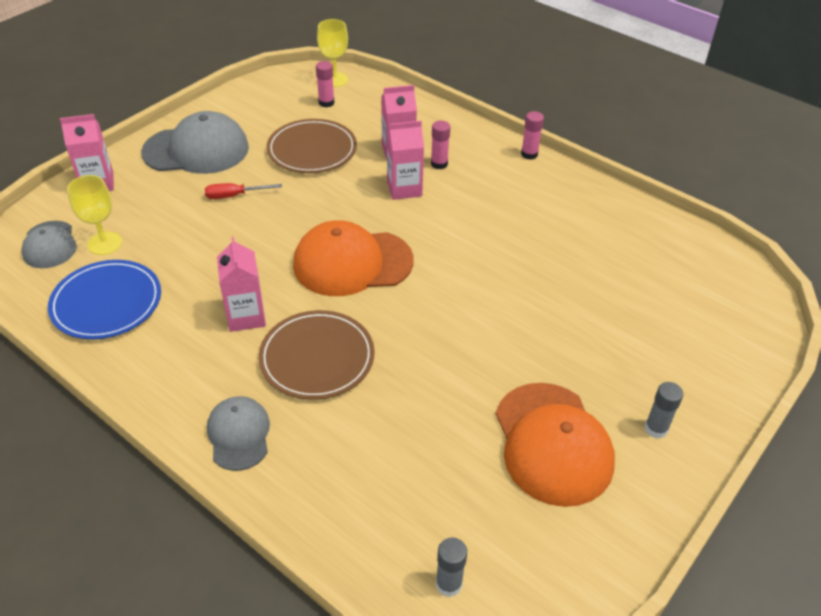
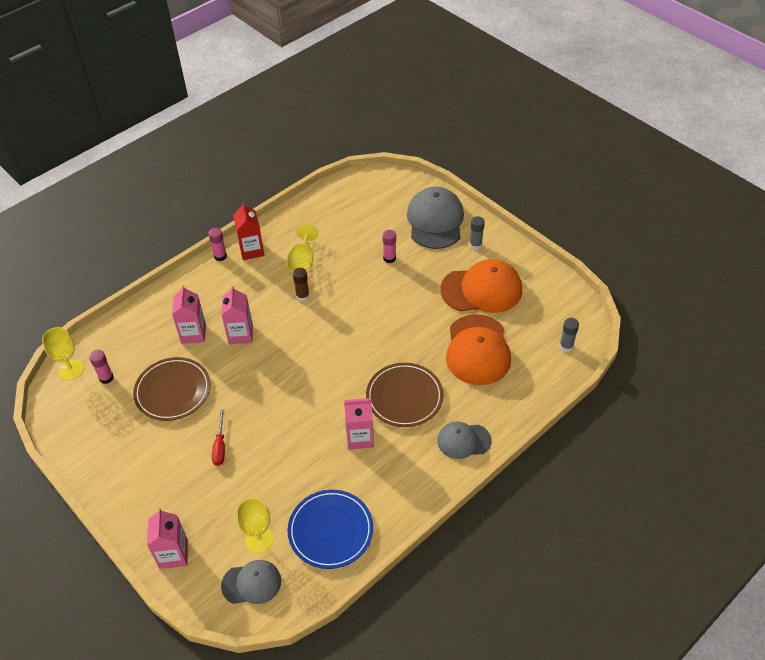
camera: 80 degrees left, 5 degrees up
(196, 150) = (146, 477): grey cap -> grey cap (435, 221)
(352, 263) = (317, 372): orange cap -> orange cap (477, 350)
(439, 164) = (216, 310): pink glue stick -> pink glue stick (389, 258)
(481, 234) = (302, 296): none -> brown glue stick
(544, 227) = (302, 262): none -> yellow goblet
(548, 179) = (251, 250): none -> red carton

